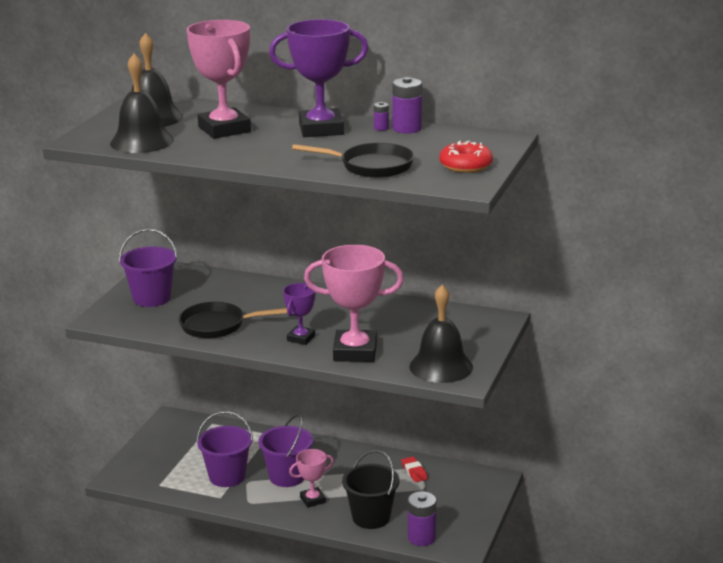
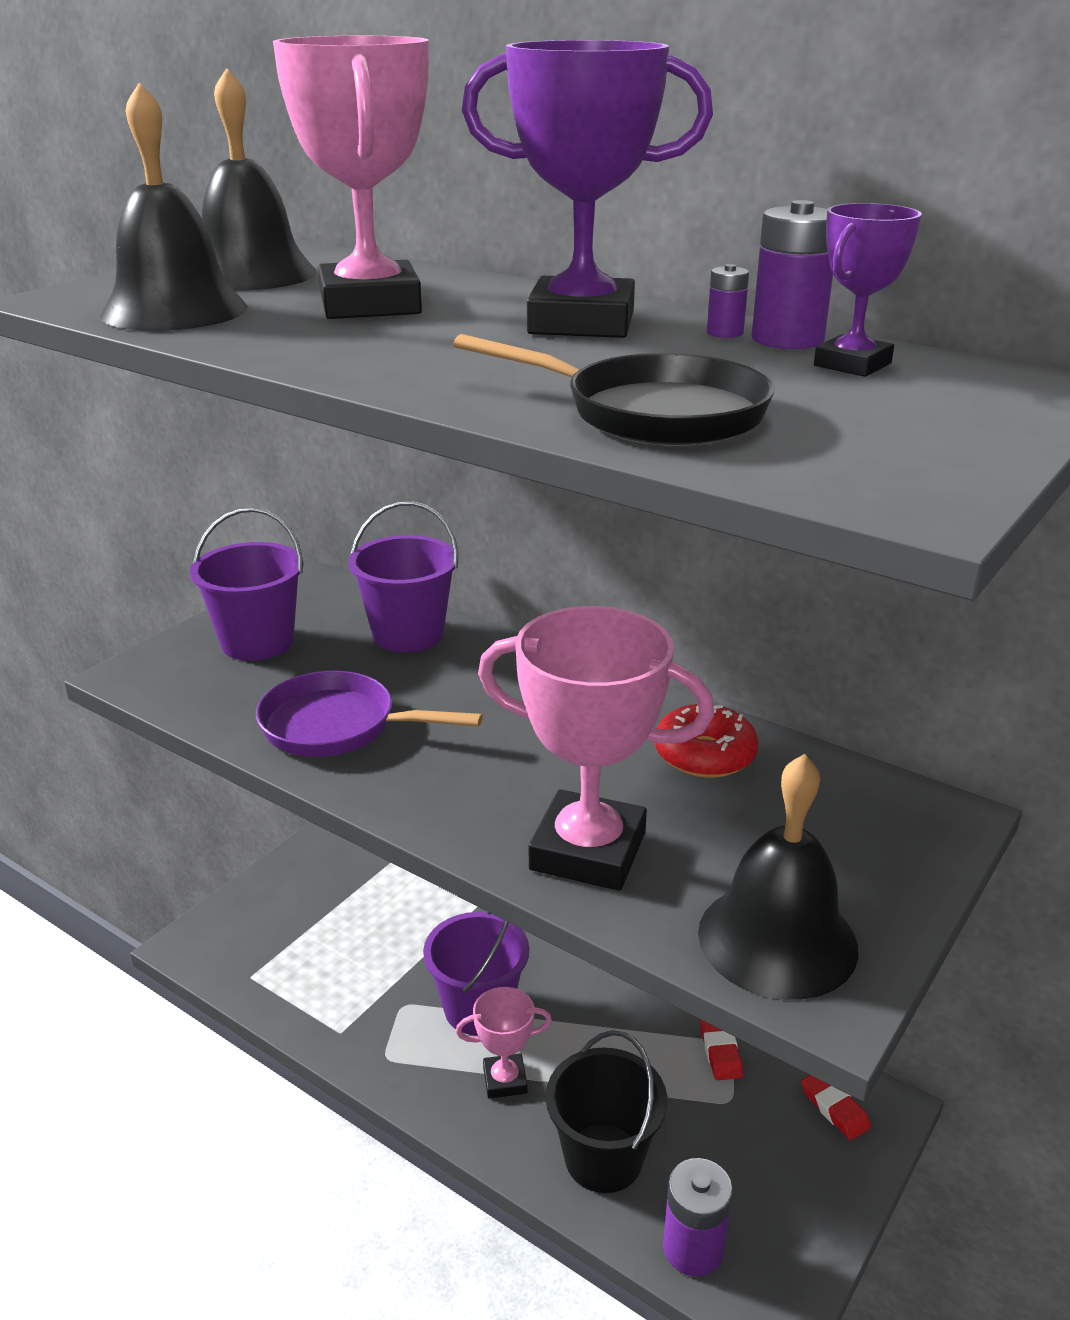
camera: 15 degrees right, 5 degrees up
(217, 326) = (337, 726): black pan -> purple pan
(227, 476) = (373, 984): purple bucket -> purple bucket (408, 634)
(301, 338) = (487, 790): purple trophy -> purple trophy (852, 365)
(465, 166) = (921, 440): red donut -> red donut (704, 754)
(473, 482) = (834, 1108): none -> red eraser

